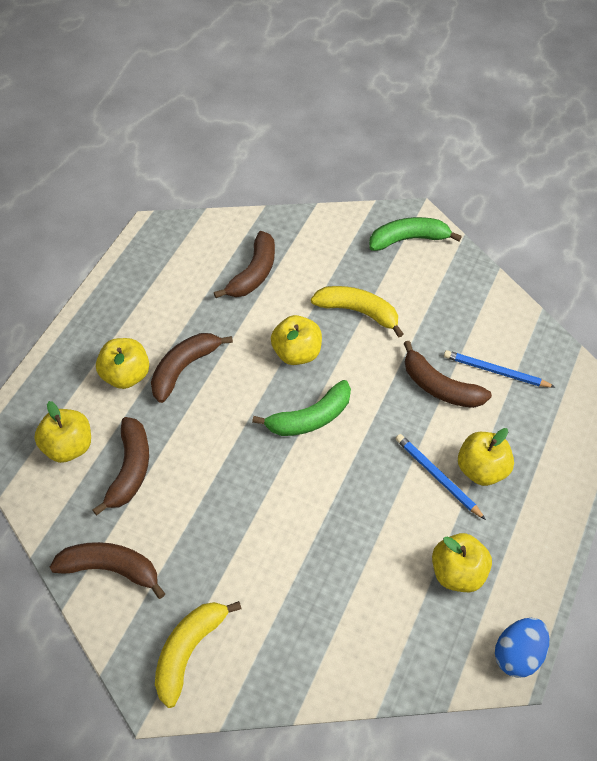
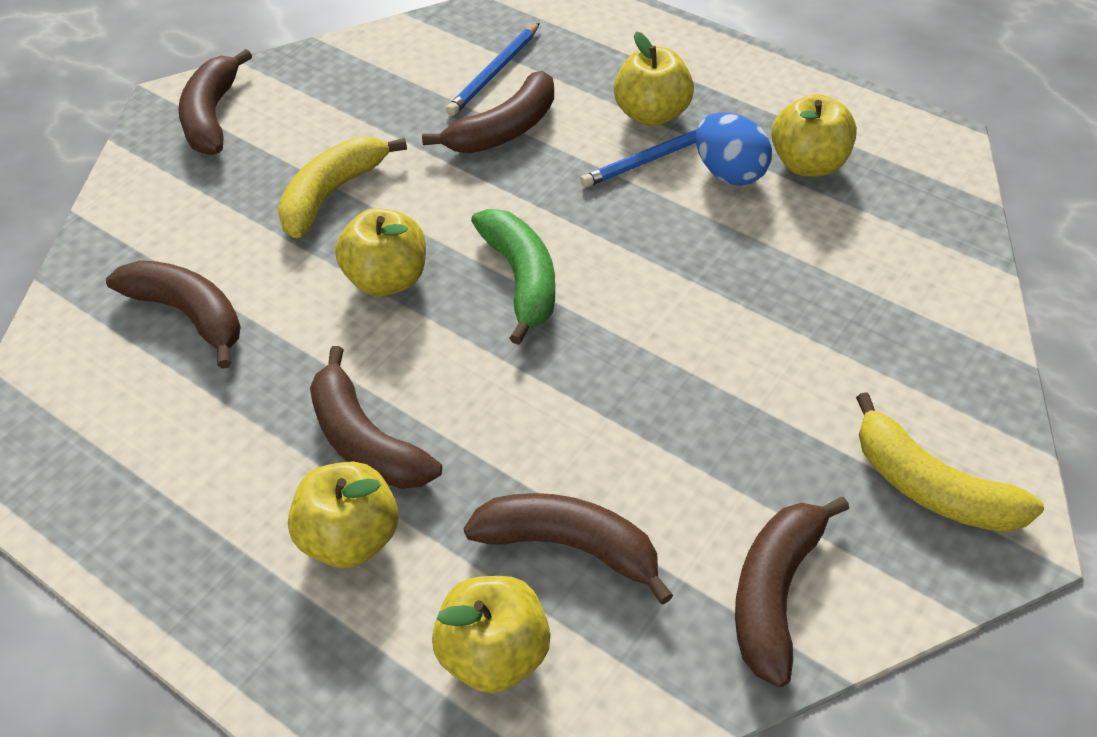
camera: 75 degrees left, 5 degrees down
(408, 239) = (212, 116): green banana -> brown banana
(517, 654) = (925, 131): blue egg -> blue egg (729, 172)

